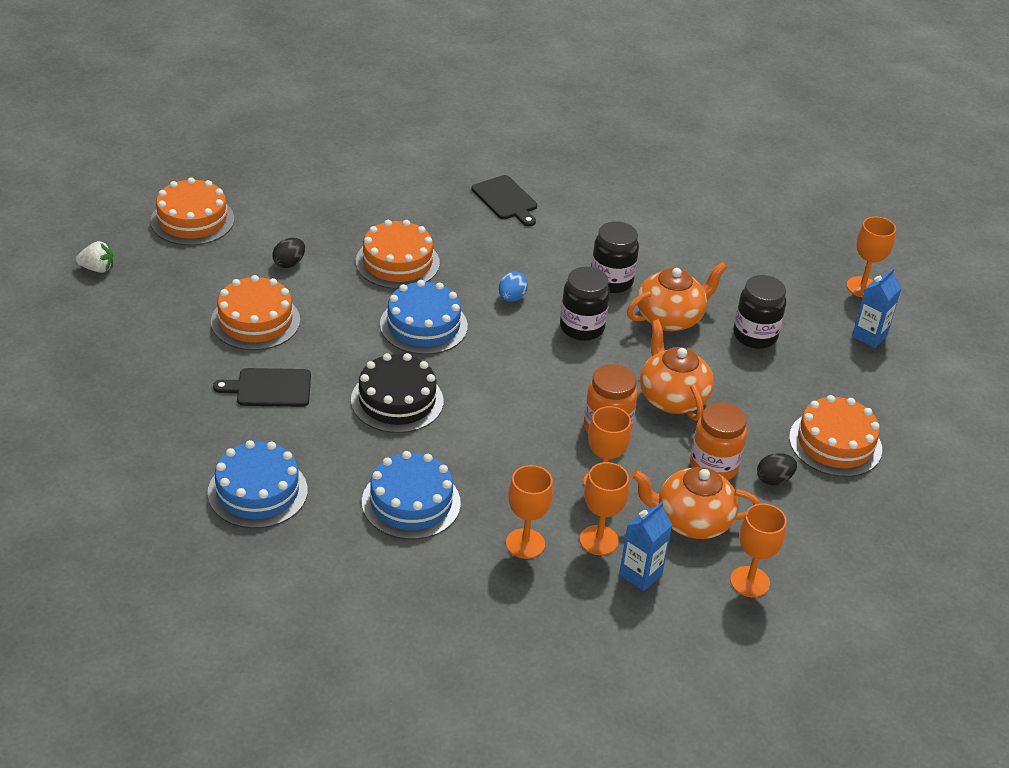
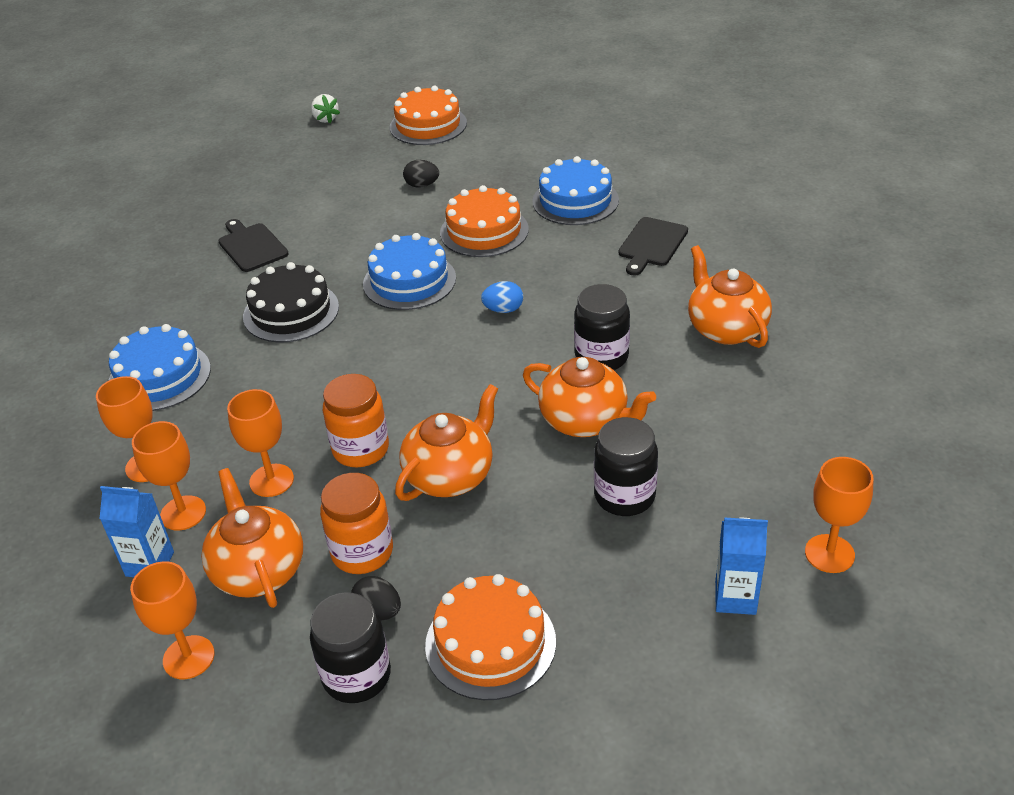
camera: 65 degrees right, 0 degrees up
(255, 321) = (330, 204): orange cake -> none
(257, 491) = (119, 296): blue cake -> blue cake (575, 201)
(582, 328) = (503, 369): black jar -> black jar (356, 676)
(633, 219) = (726, 329): none -> orange teapot

